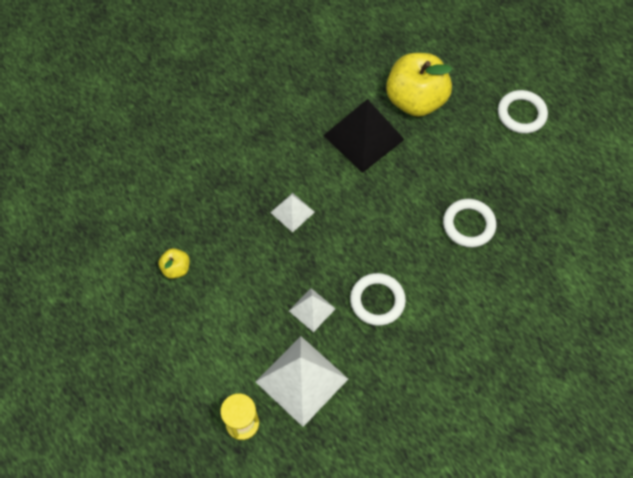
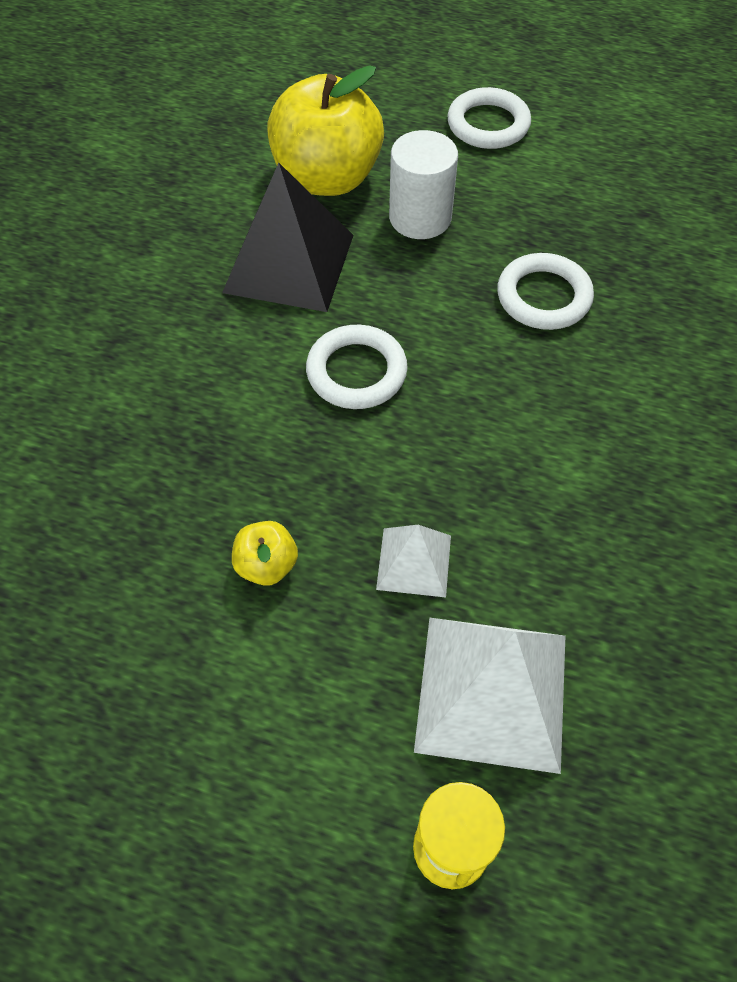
camera: 35 degrees left, 5 degrees down
(176, 268) = (115, 646): yellow apple -> yellow apple (267, 565)
(292, 212) = (259, 430): white pyramid -> none
(377, 301) = (506, 482): white ring -> white ring (356, 372)
(443, 148) = (420, 217): none -> white cylinder

